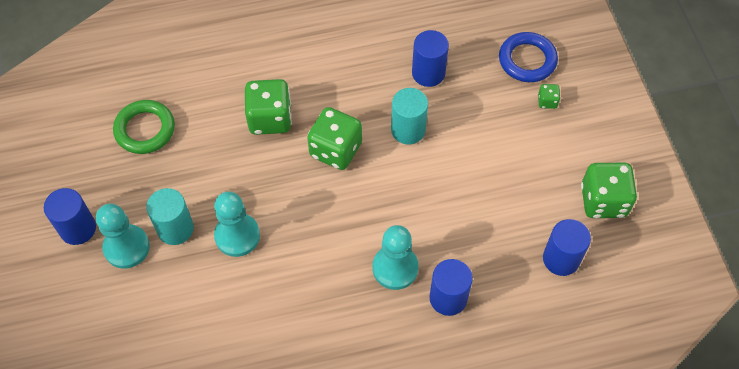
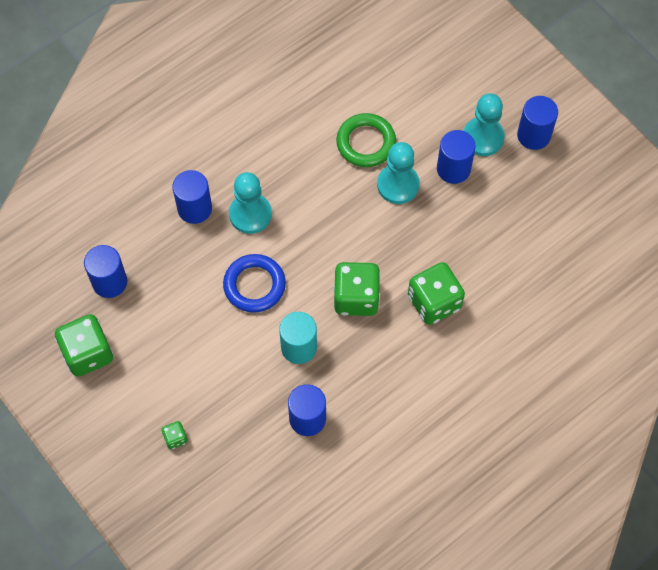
camera: 155 degrees right, 5 degrees up
(145, 129) = (540, 242): green ring -> green ring (366, 143)
(175, 229) = (453, 169): turquoise cylinder -> blue cylinder
(527, 60) = (213, 479): blue ring -> blue ring (254, 285)

